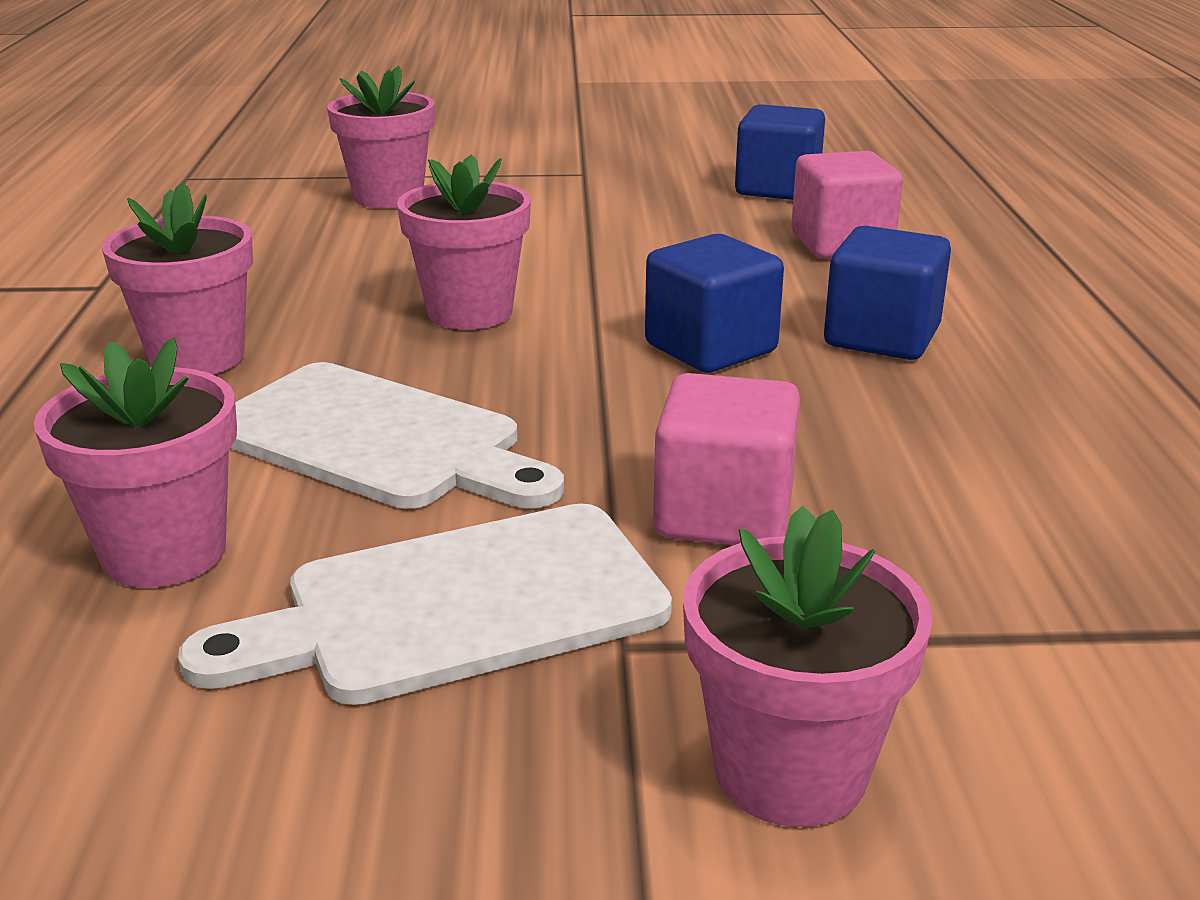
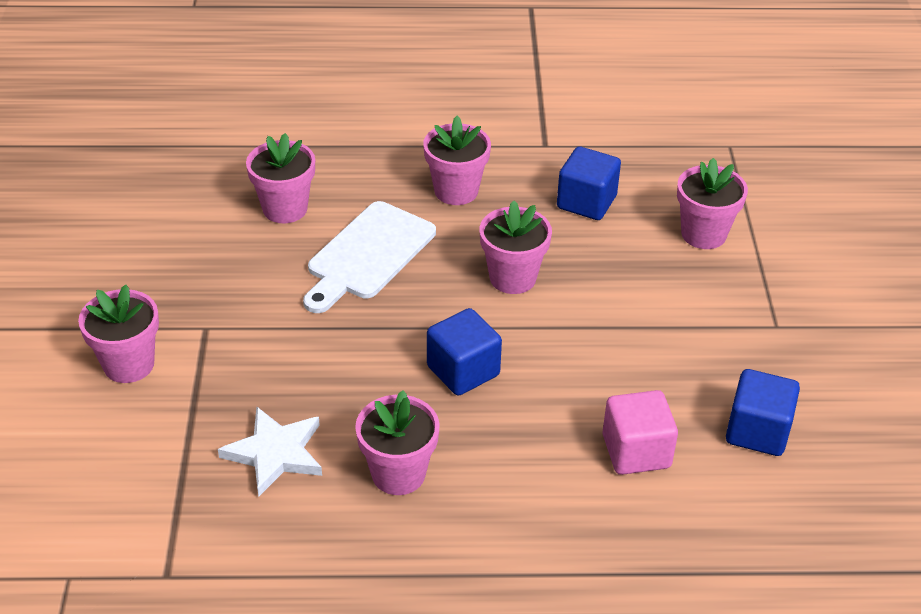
camera: 90 degrees right, 15 degrees up
(457, 606) = (236, 285): white cutting board -> none
(723, 514) = (290, 362): pink cube -> none
(881, 337) = (477, 446): blue cube -> blue cube (586, 202)
(976, 396) = (398, 474): none -> pink flower pot
(995, 516) = (275, 453): none -> white star

